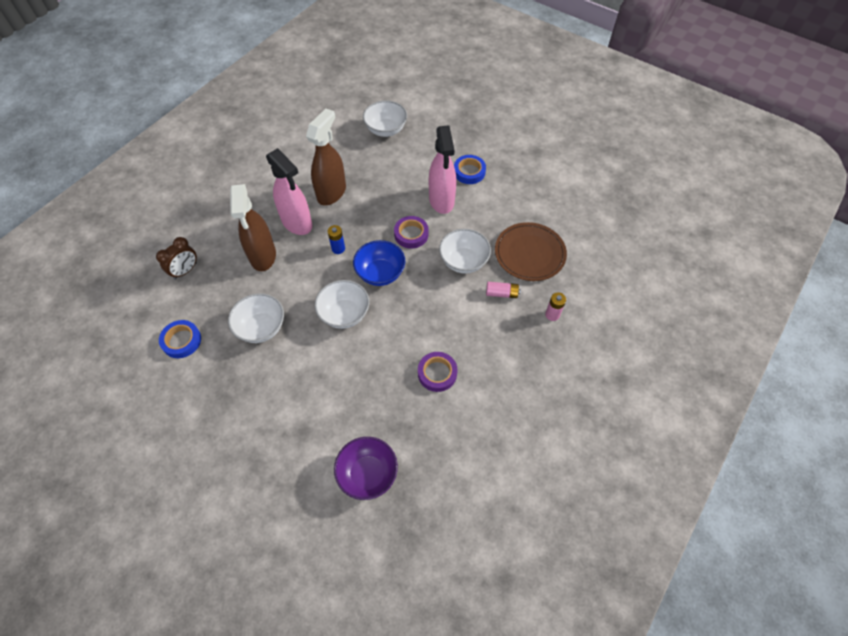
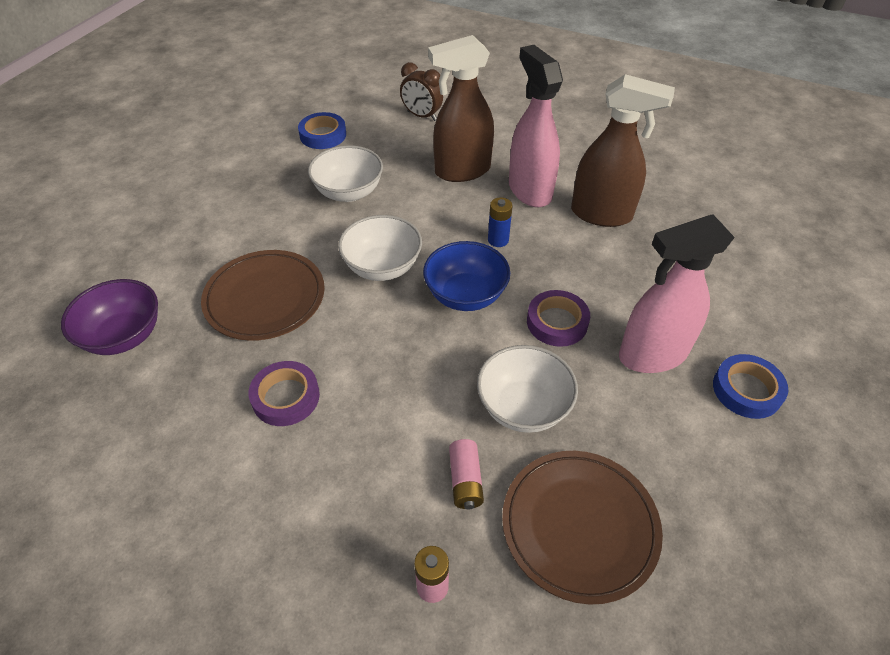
camera: 80 degrees right, 10 degrees down
(297, 223) = (529, 190): pink spray bottle -> pink spray bottle turned 120 degrees clockwise
(354, 384) = (265, 298): none -> brown plate
(386, 130) = (773, 254): white bowl -> none

